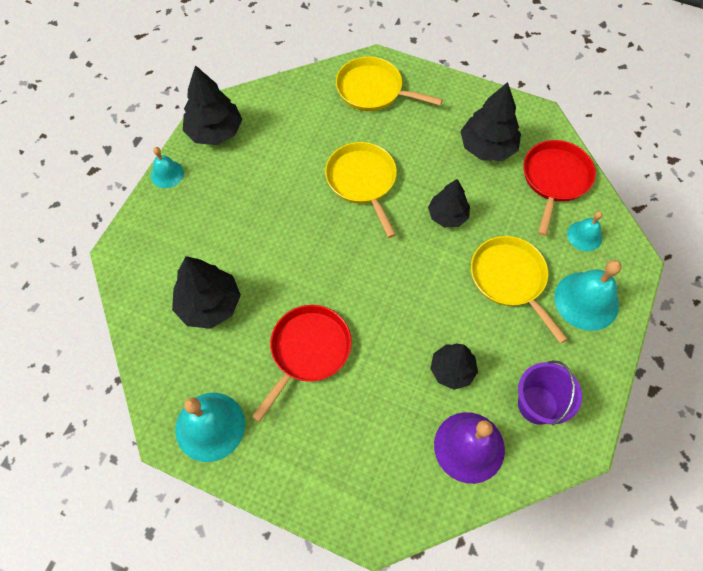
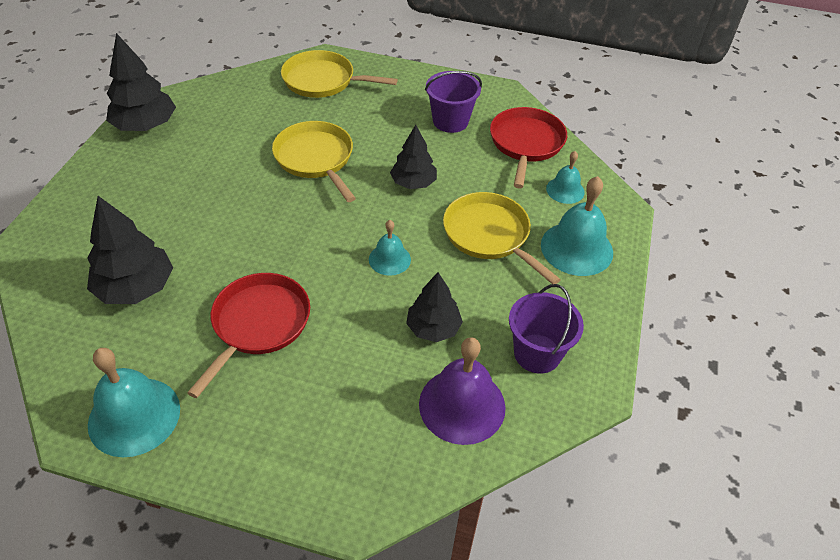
camera: 10 degrees left, 15 degrees down
(167, 174) = (87, 166): turquoise bell -> turquoise bell (389, 259)
(487, 147) = (450, 121): black tree -> purple bucket

